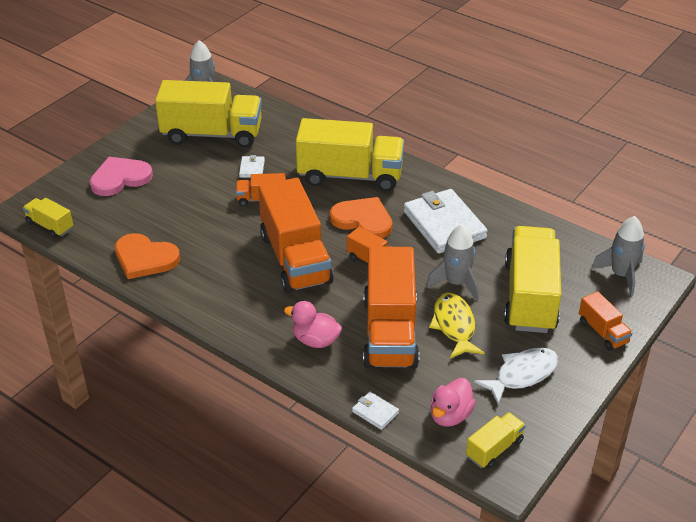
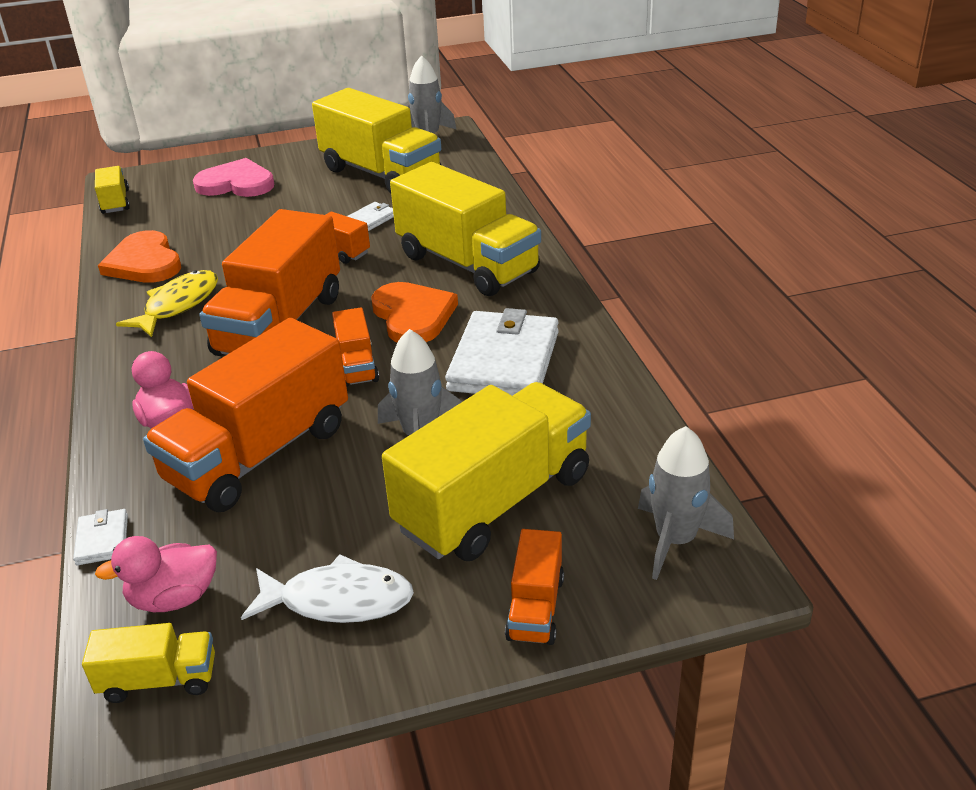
camera: 40 degrees right, 5 degrees down
(454, 326) = (343, 487): yellow fish -> yellow fish (178, 305)

